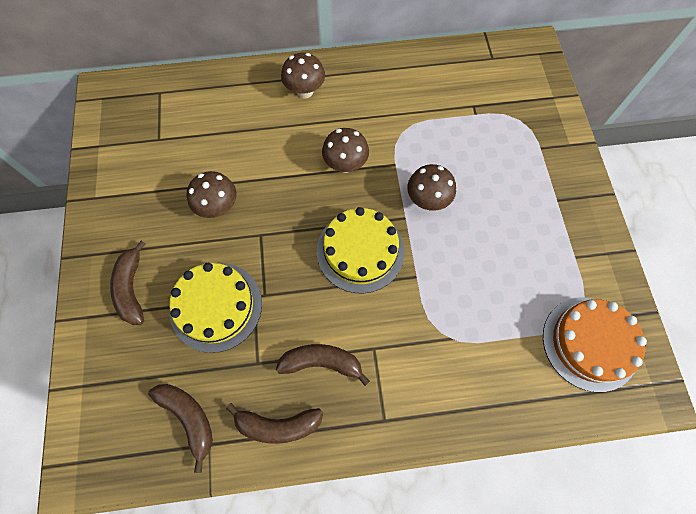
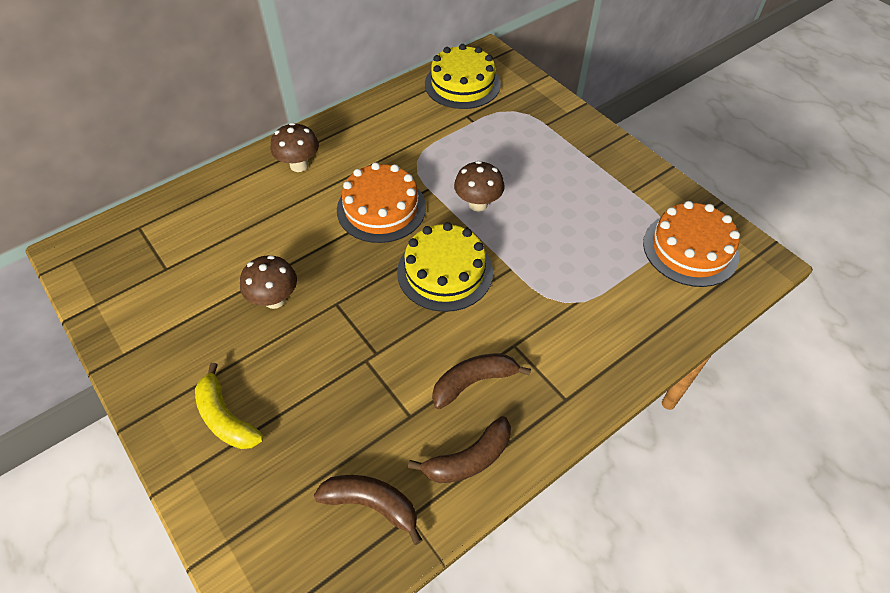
camera: 30 degrees left, 15 degrees down
(132, 288) = (226, 418): brown banana -> yellow banana
(216, 306) = (332, 388): yellow cake -> yellow cake (462, 84)
(345, 164) = (381, 208): brown mushroom -> orange cake

